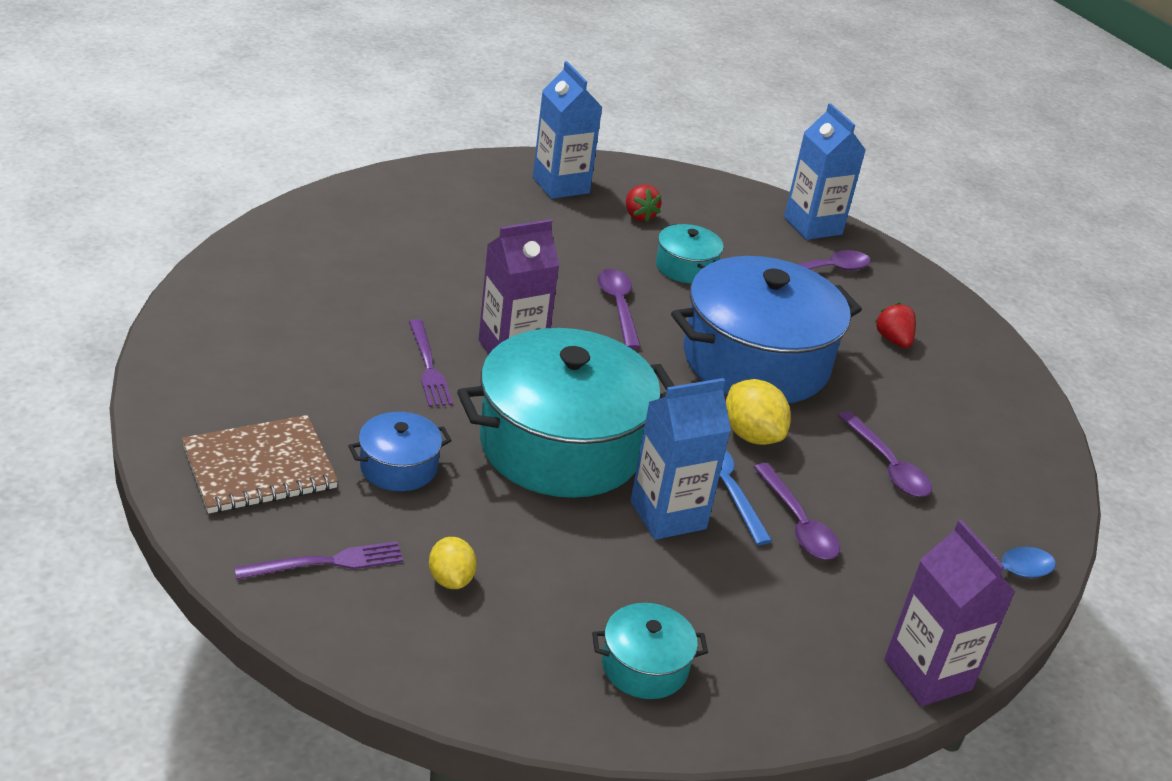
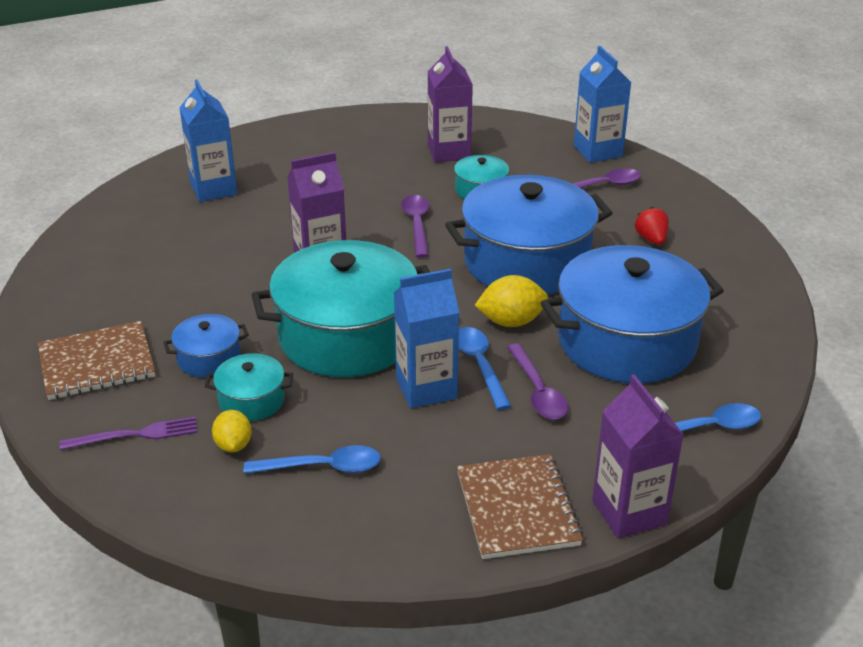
camera: 10 degrees right, 0 degrees up
(428, 366) = (249, 279): purple fork -> none
(561, 185) = (387, 132): blue carton -> blue carton (213, 189)
(564, 610) = (323, 467): none -> blue spoon
(639, 215) = (449, 152): red strawberry -> purple carton
(644, 666) = (382, 510): turquoise pot -> turquoise pot (251, 400)
(751, 435) = (511, 321): yellow lemon -> yellow lemon turned 75 degrees counterclockwise
(801, 668) = (517, 509): none -> brown notebook
(888, 465) = (626, 341): purple spoon -> blue pot

